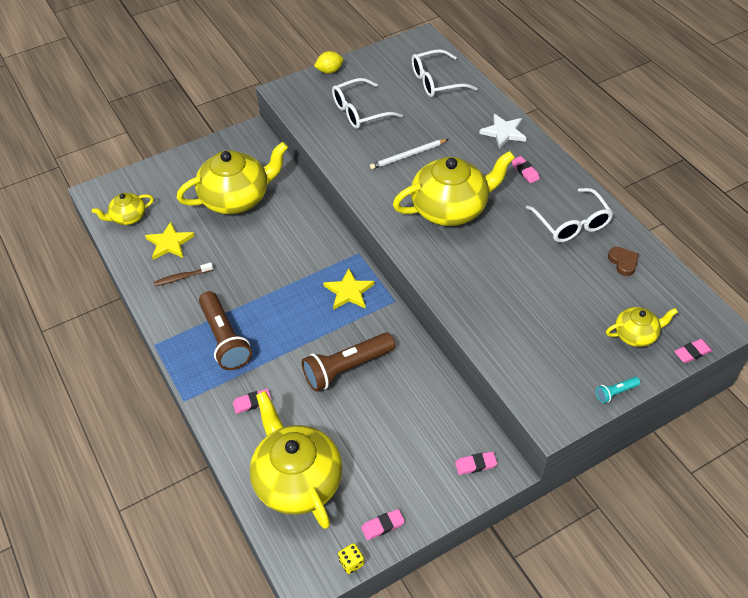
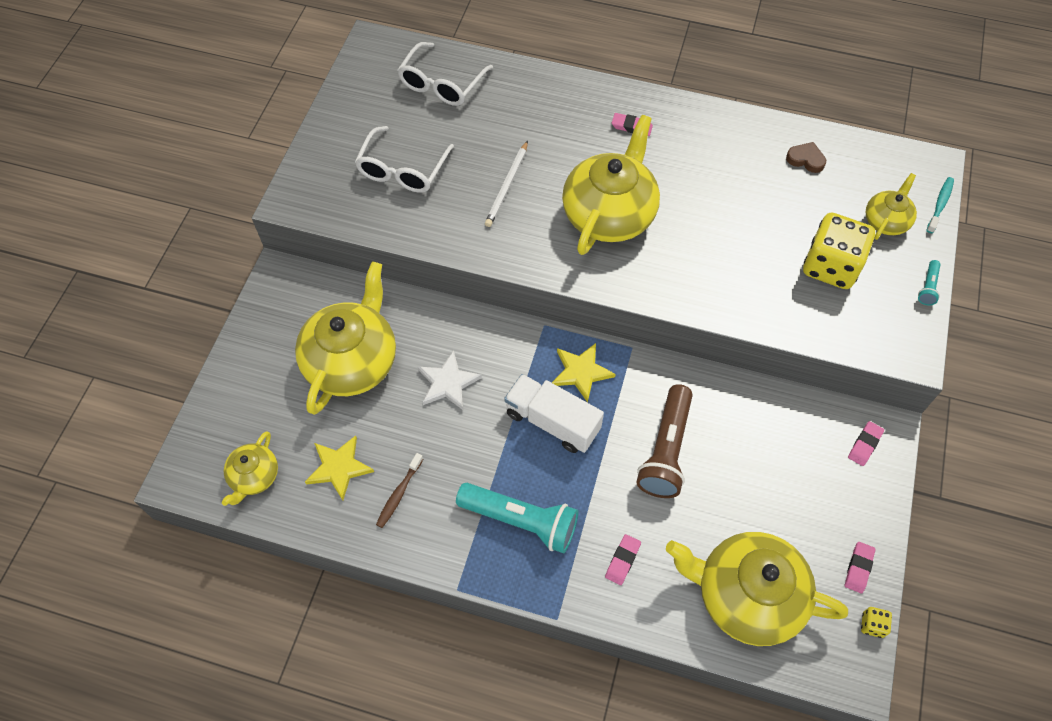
camera: 45 degrees left, 10 degrees up
(225, 339) = (521, 521): brown flashlight -> turquoise flashlight
(301, 304) = (552, 422): none -> white truck
(329, 71) = (314, 144): yellow lemon -> none
(503, 132) = (568, 98): white star -> white star (448, 383)
(560, 332) = (831, 266): none -> yellow dice
(571, 223) = (726, 151): white glasses -> none
(692, 353) = (940, 204): pink eraser -> turquoise toothbrush

